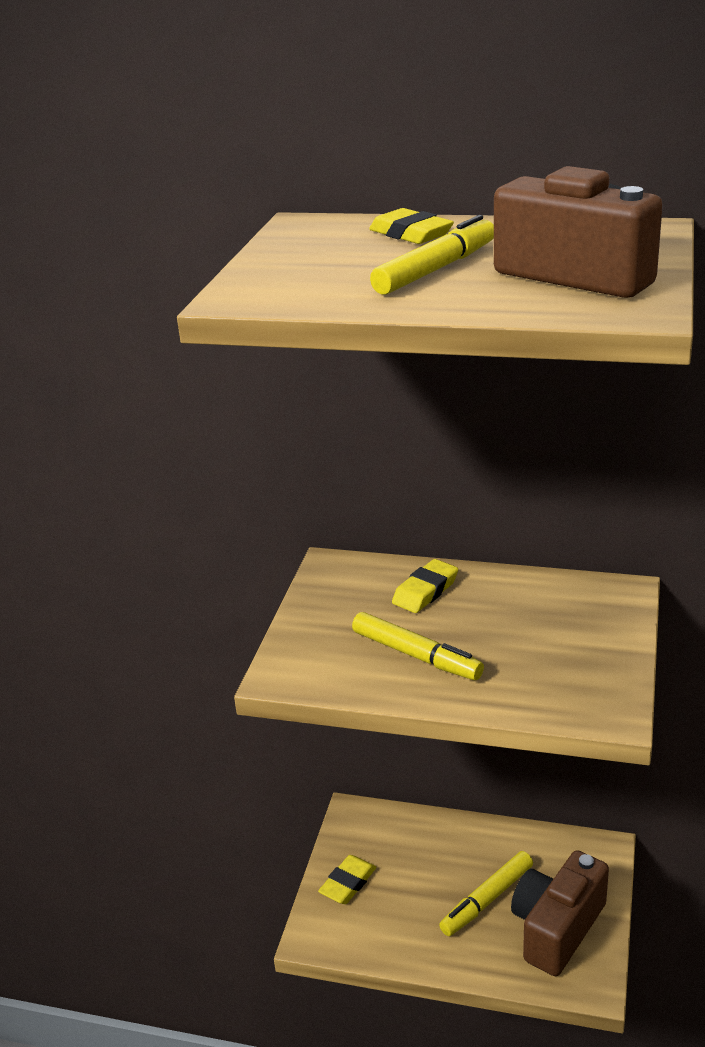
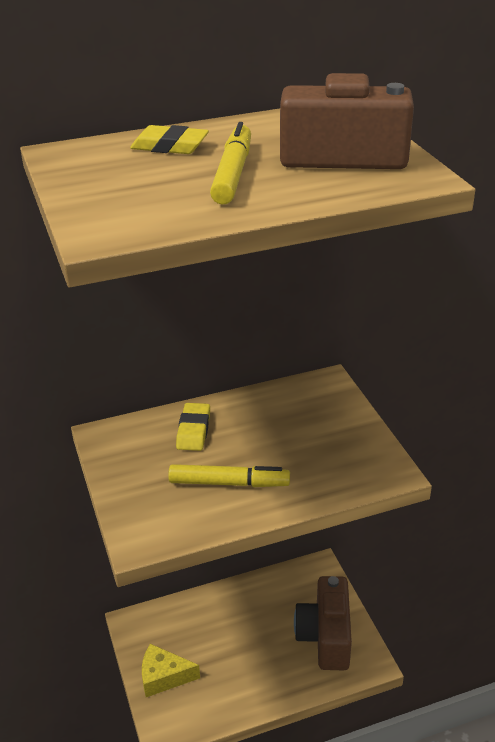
camera: 35 degrees left, 5 degrees up
(348, 883) = (164, 677): yellow eraser -> yellow cheese
(487, 900) = (268, 639): yellow marker -> none

